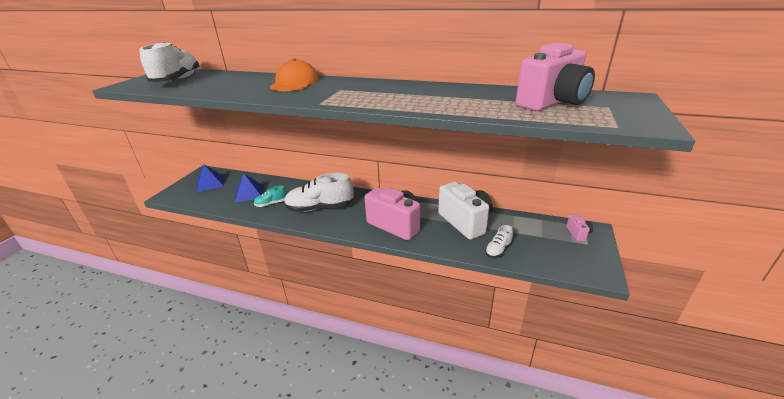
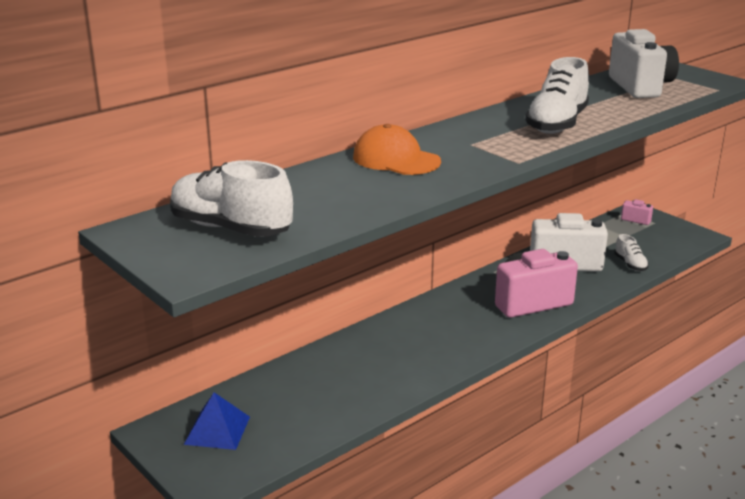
camera: 60 degrees left, 5 degrees down
(249, 193) = (312, 394): blue pyramid -> none
(271, 204) = (374, 379): turquoise shoe -> none
(319, 208) = (433, 342): white shoe -> white shoe (557, 124)
(552, 103) = (640, 87): pink camera -> white camera

